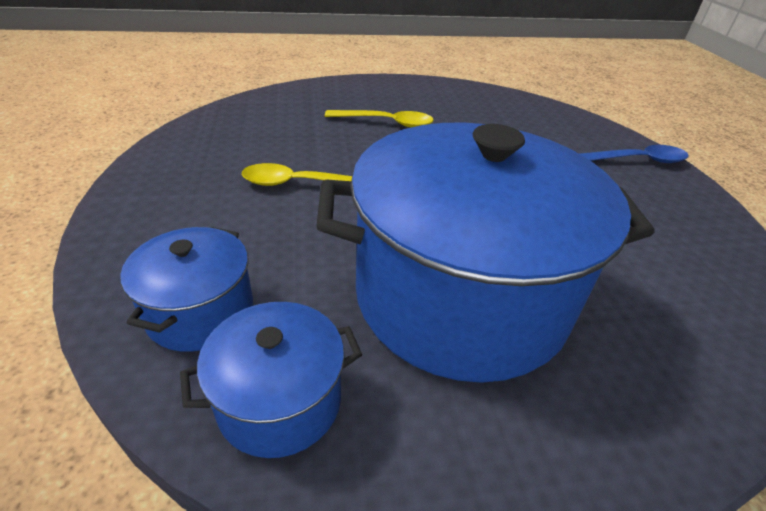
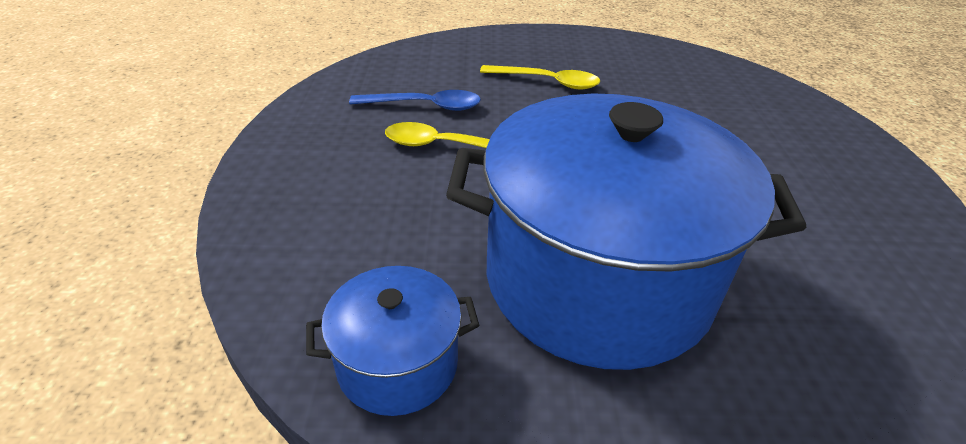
camera: 10 degrees right, 0 degrees up
(200, 312) = (331, 270): blue pot -> none
(637, 160) = (838, 141): blue spoon -> blue spoon (425, 106)

